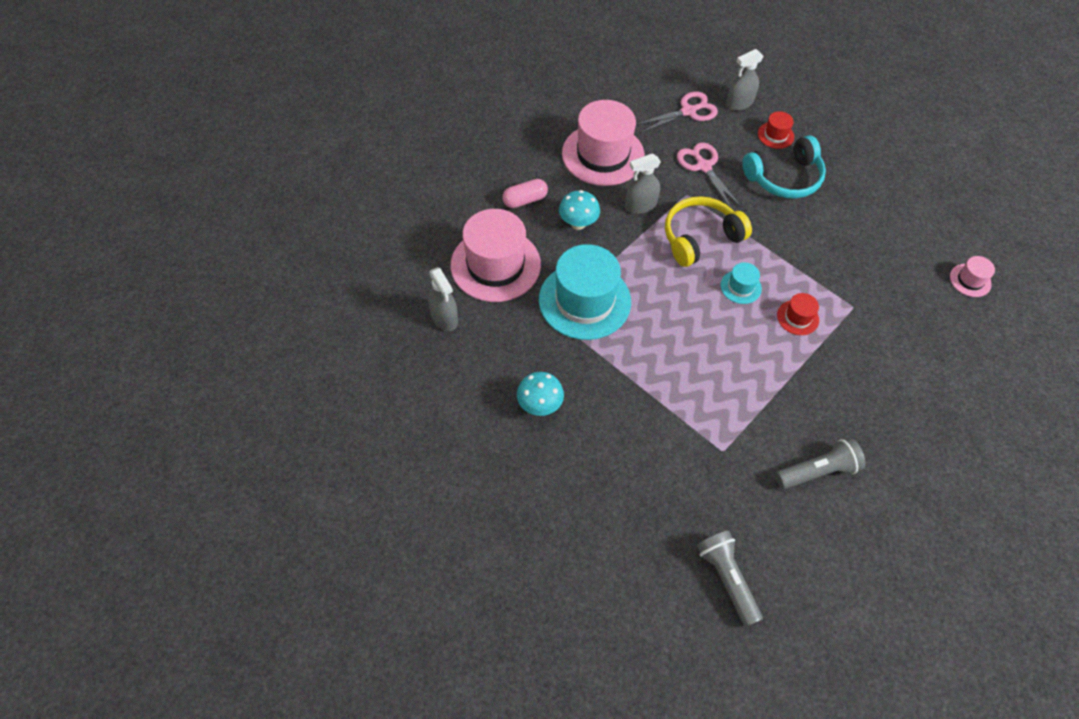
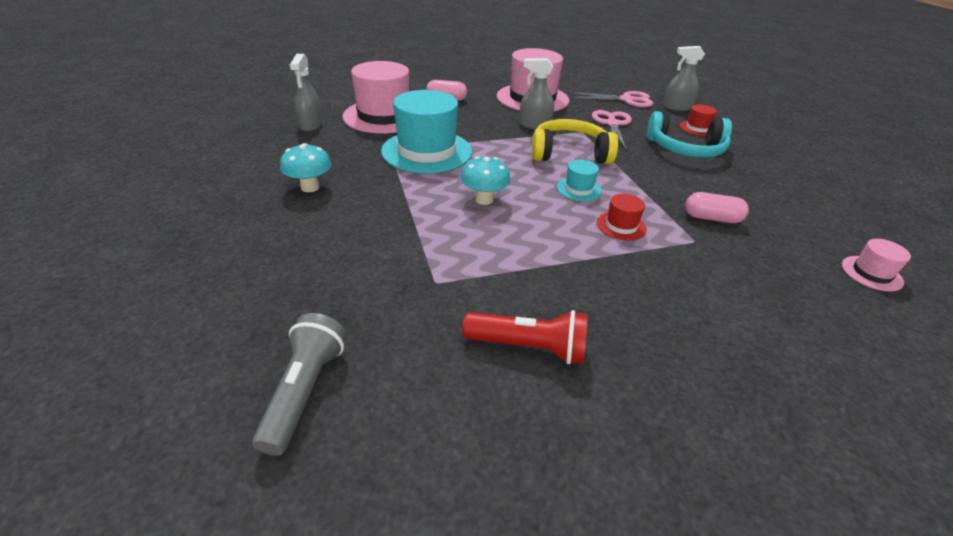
camera: 30 degrees right, 20 degrees down
(578, 223) = (472, 118): turquoise mushroom -> turquoise mushroom (484, 199)
(818, 471) = (529, 347): grey flashlight -> red flashlight
(851, 272) = (712, 218): none -> pink capsule

